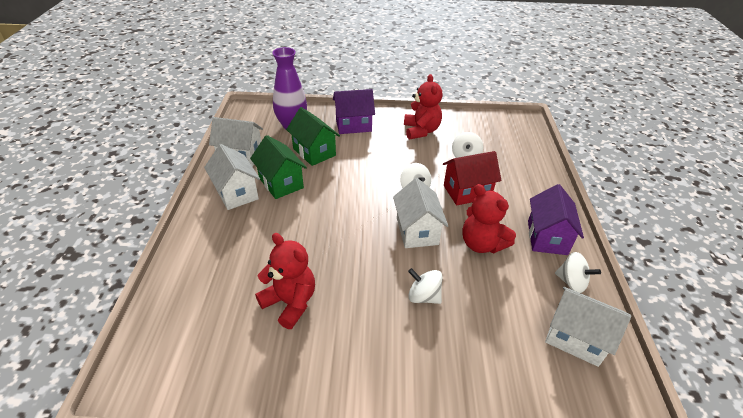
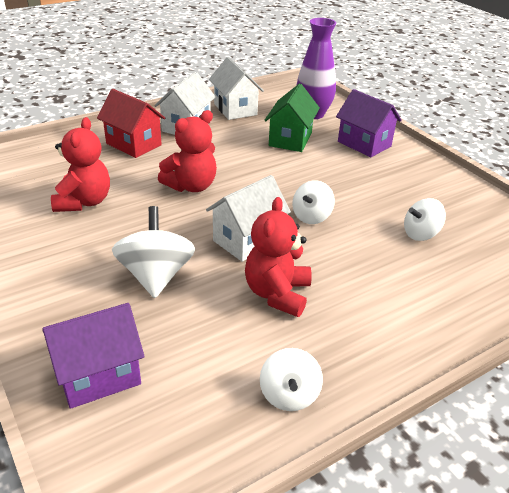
camera: 55 degrees right, 5 degrees down
(281, 183) = (224, 141): green house -> none
(421, 131) = (421, 187): red teddy bear -> red teddy bear (191, 186)
(423, 296) = (156, 276): white spinning top -> white spinning top, size x1.58
(467, 192) = (356, 255): red house -> red house (133, 144)
(547, 237) = (351, 349): purple house -> purple house (99, 375)
(575, 338) = (191, 422): white house -> none

